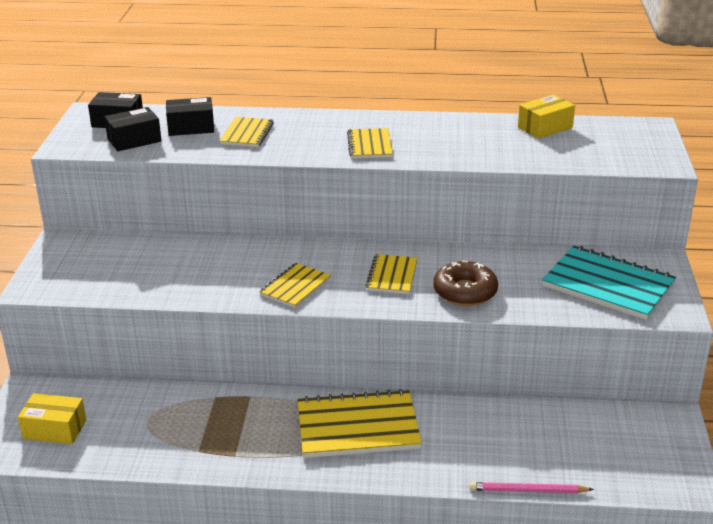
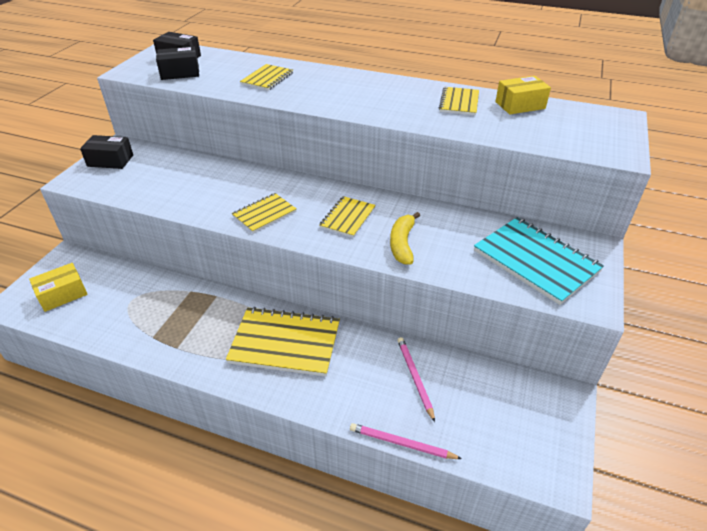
camera: 15 degrees right, 10 degrees up
(55, 429) = (63, 294): yellow box -> yellow box turned 60 degrees counterclockwise
(191, 127) = (229, 68): black box -> black box (110, 160)
(369, 145) = (359, 101): yellow notebook -> yellow notebook (459, 102)
(465, 292) = (402, 244): brown donut -> yellow banana
(514, 431) = (414, 377): none -> pink pencil

